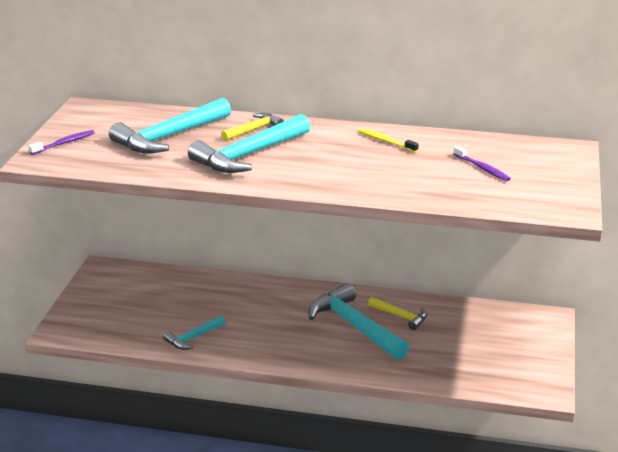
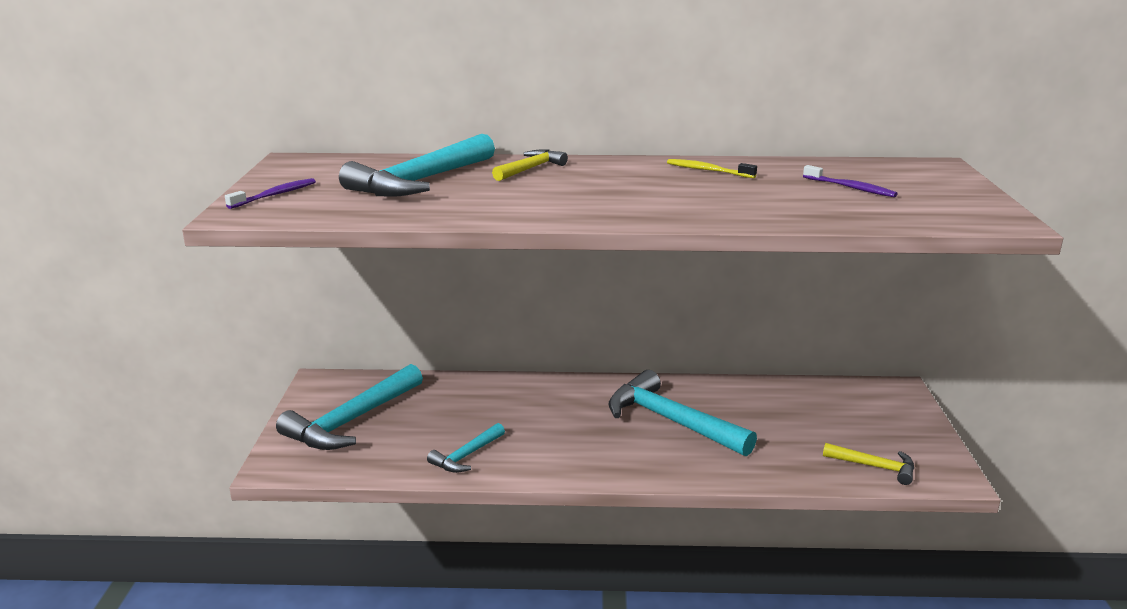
camera: 10 degrees left, 5 degrees down
(249, 155) = (539, 192): turquoise hammer -> turquoise hammer (352, 421)
(400, 316) = (722, 404): yellow hammer -> yellow hammer (874, 467)

